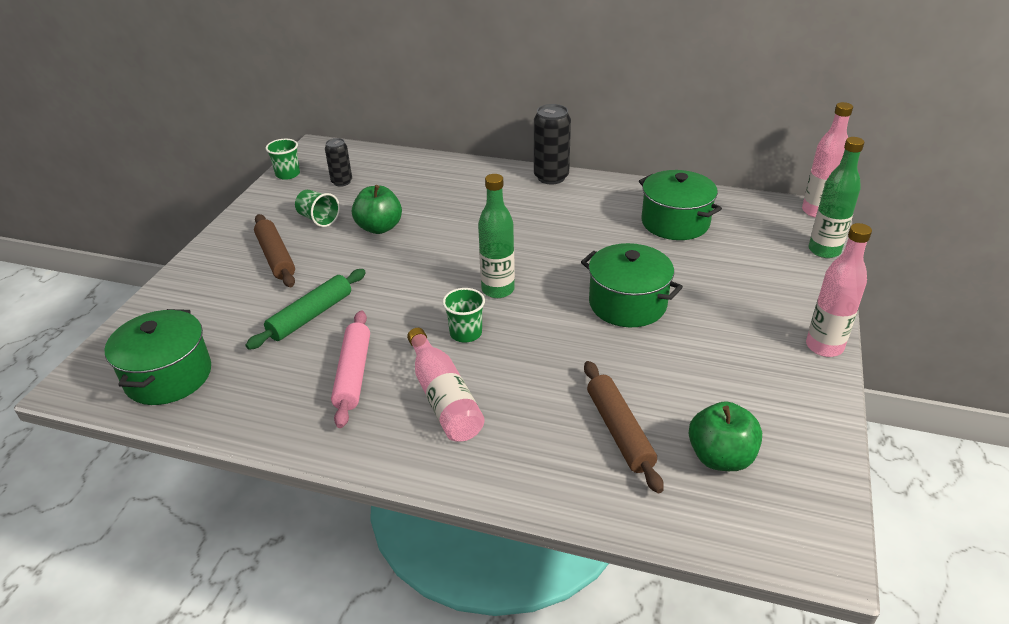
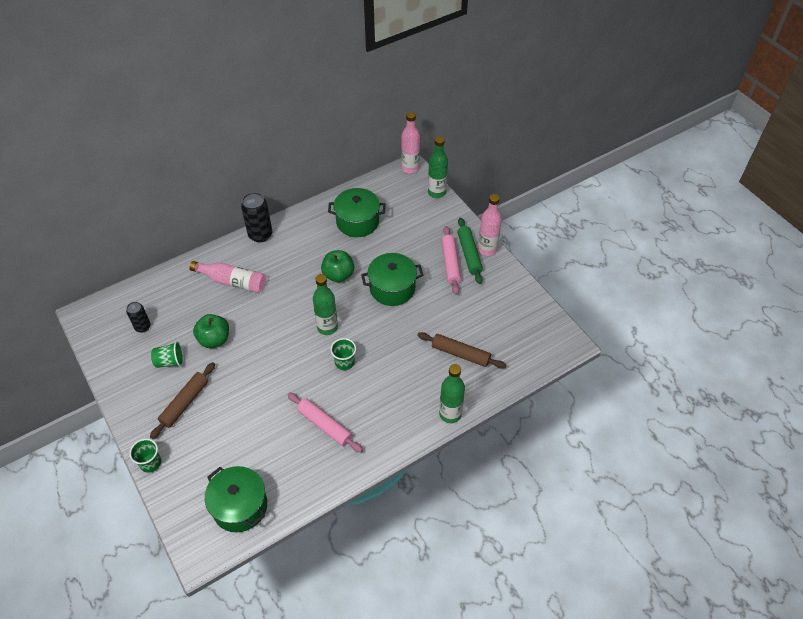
camera: 50 degrees left, 15 degrees up
(276, 257) = (185, 403): brown rolling pin -> brown rolling pin turned 75 degrees counterclockwise
(288, 174) = (97, 347): green cup -> green cup (150, 463)
(311, 316) = (259, 417): green rolling pin -> green rolling pin (469, 254)
(443, 398) = (378, 400): pink bottle -> pink bottle (232, 281)
(505, 486) = (450, 414): none -> green bottle
(720, 457) = (504, 333): green apple -> green apple (338, 275)
(744, 328) = (450, 263): none -> pink rolling pin

